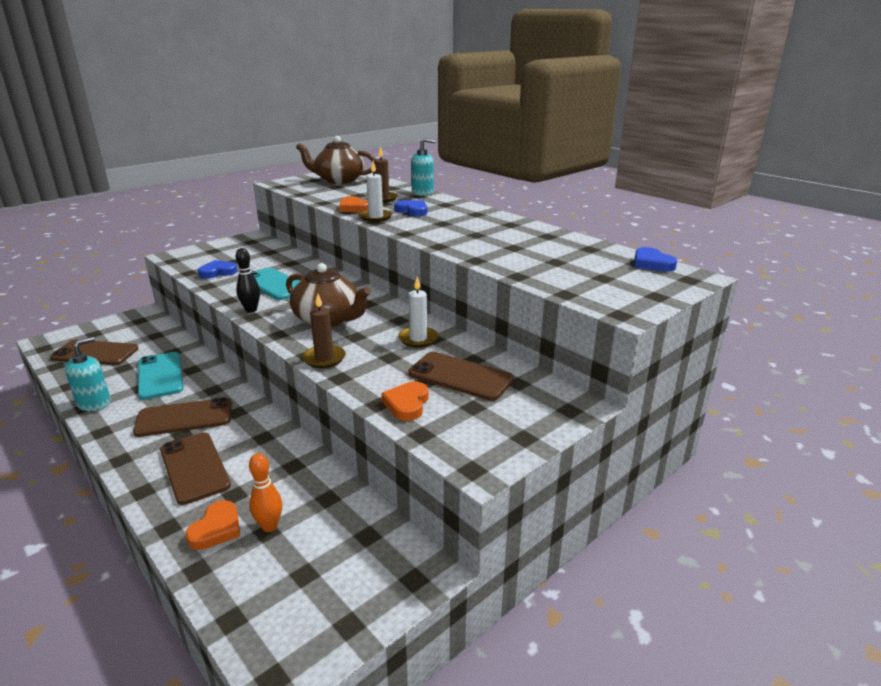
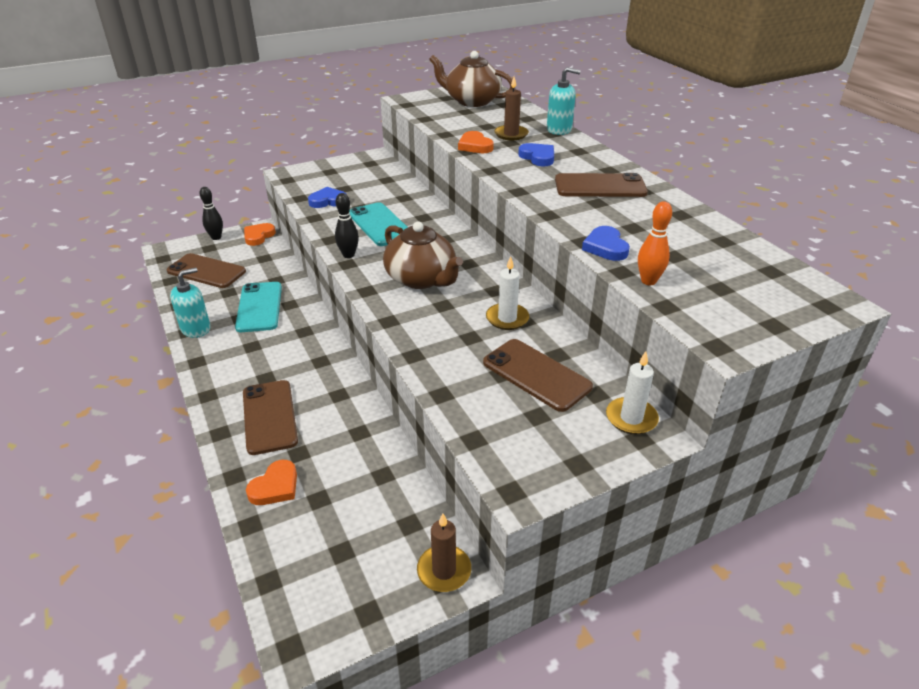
camera: 15 degrees right, 10 degrees up
(99, 324) = (216, 237): none -> black bowling pin
(184, 418) = (272, 359): brown phone -> brown phone (600, 186)
(269, 526) = (322, 494): orange bowling pin -> orange bowling pin (648, 281)
(324, 358) = (404, 328): brown candle -> brown candle (444, 570)
(375, 217) = (494, 163): white candle -> white candle (631, 418)
(407, 404) = (470, 399): orange heart -> orange heart (258, 236)
(652, 263) = (790, 274): blue heart -> blue heart (605, 247)

